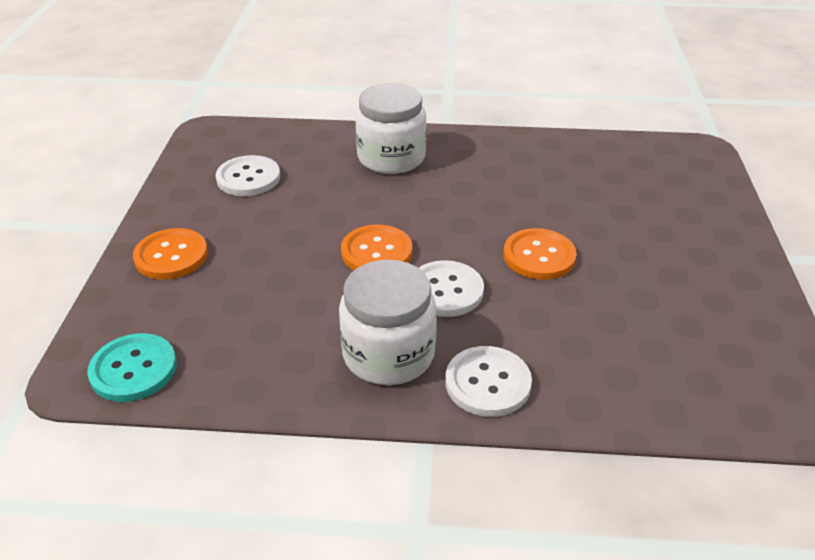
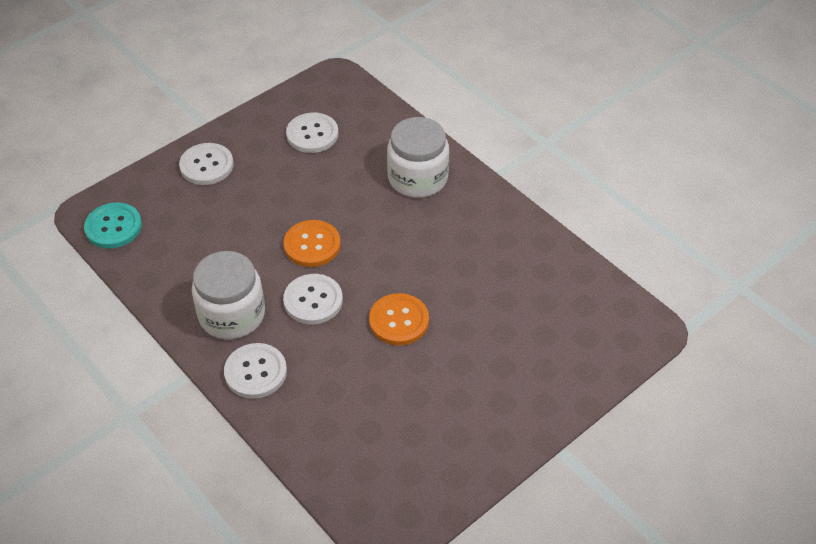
camera: 45 degrees right, 10 degrees up
(171, 256) = (206, 165): orange button -> white button

